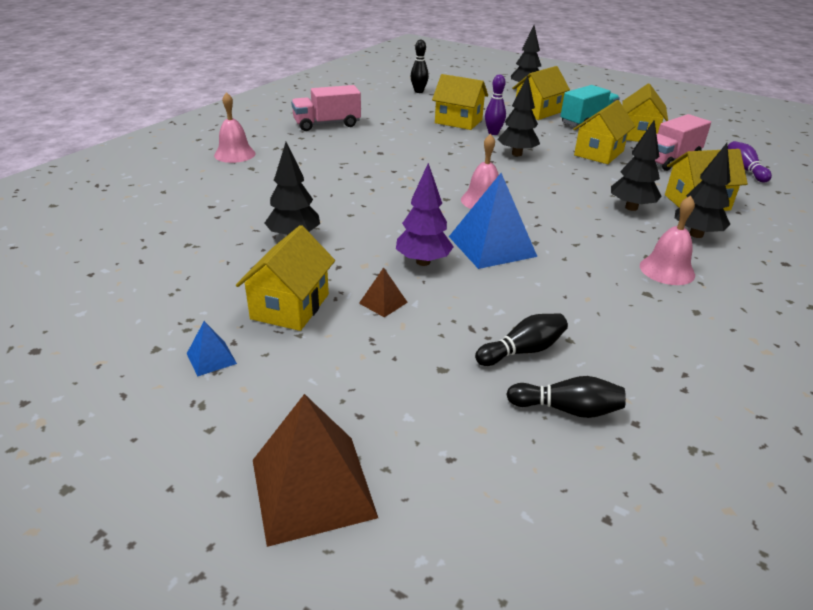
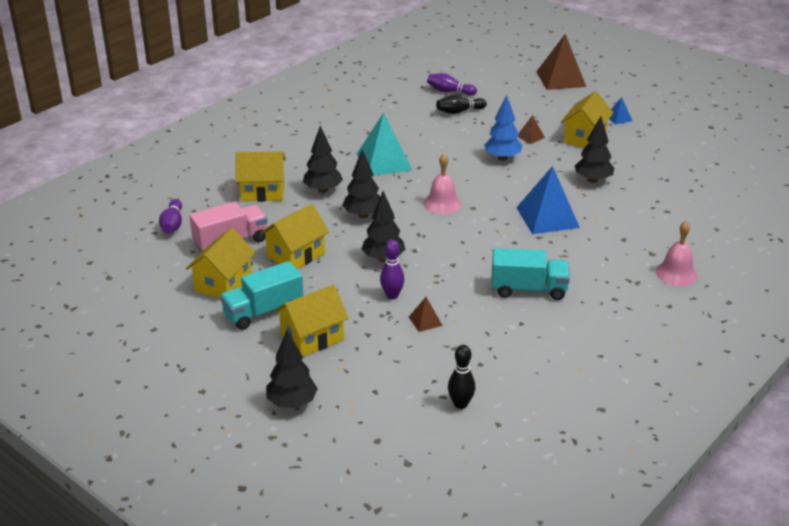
camera: 170 degrees left, 0 degrees up
(327, 124) = (588, 322): pink truck -> none
(377, 140) = (528, 289): none -> turquoise truck
(423, 262) = (502, 158): purple tree -> blue tree
(458, 121) = (425, 321): yellow house -> brown pyramid
(492, 246) = (451, 166): blue pyramid -> blue pyramid (547, 217)
(567, 409) = (449, 91): black bowling pin -> purple bowling pin
(587, 246) = (383, 161): none -> turquoise pyramid
(667, 270) = (343, 144): pink bell -> none
(696, 234) = (296, 165): black tree -> black tree (363, 215)

